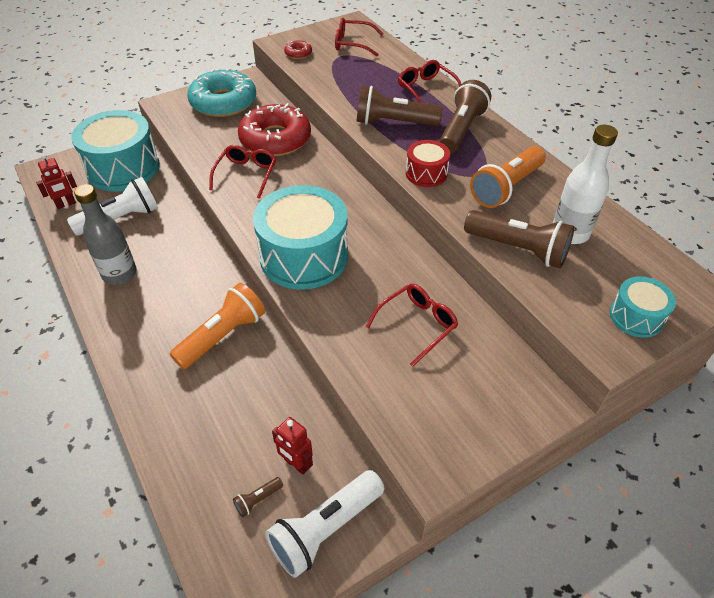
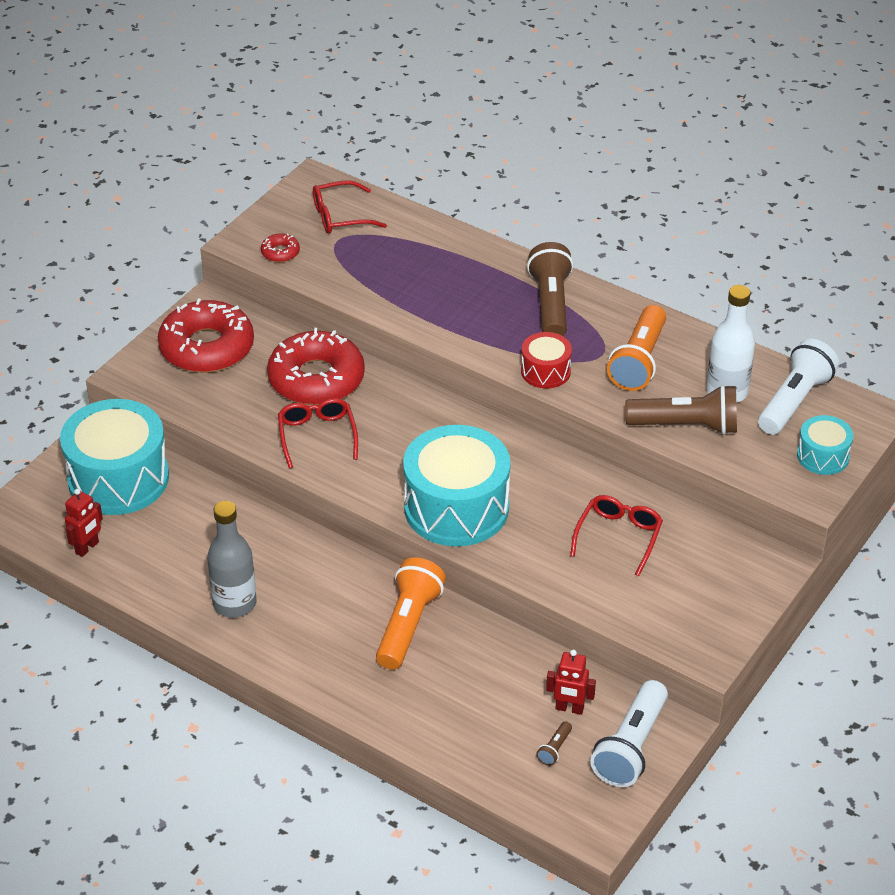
camera: 25 degrees left, 5 degrees down
(121, 219) = (176, 542): white flashlight -> white flashlight (794, 401)
(223, 102) = (207, 347): turquoise donut -> red donut
(394, 123) = (469, 318): brown flashlight -> none
(426, 89) = (477, 260): red glasses -> none

